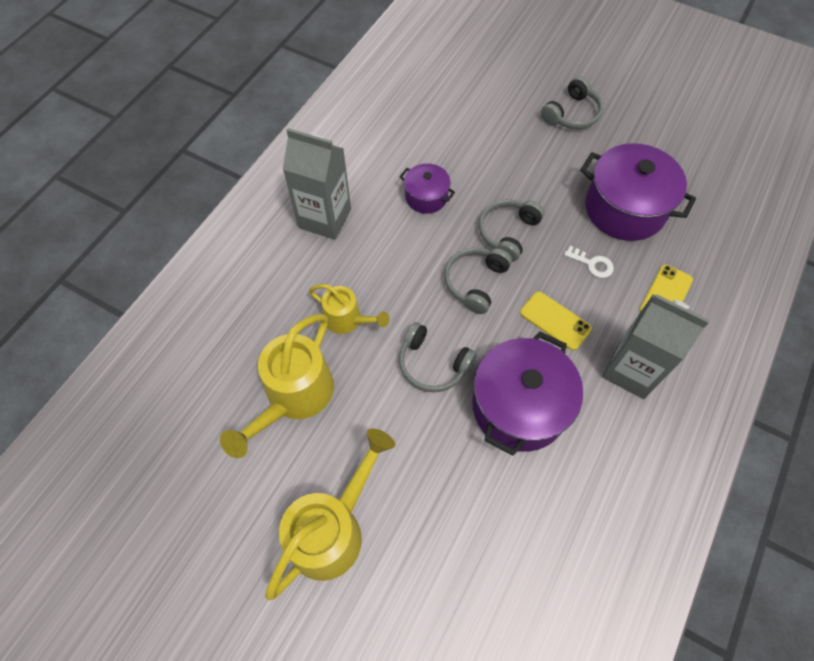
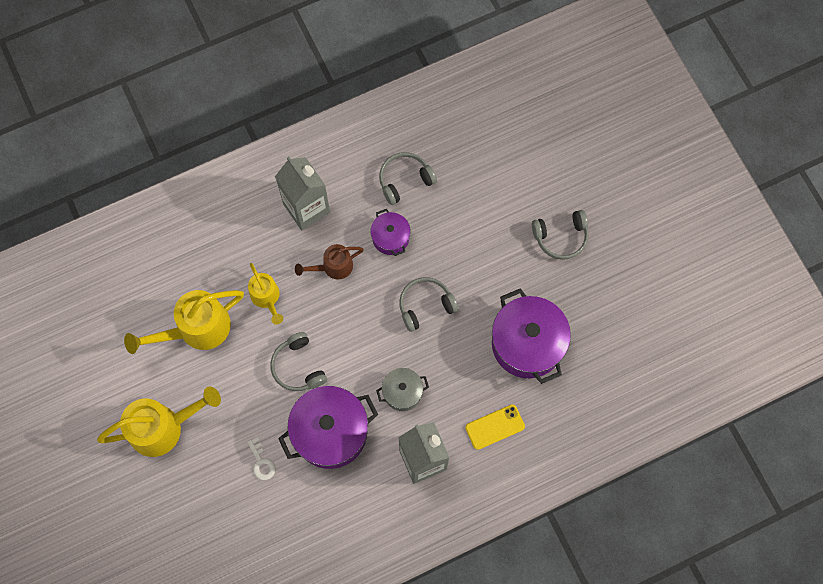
camera: 35 degrees right, 10 degrees up
(392, 252) = (333, 267): none -> brown watering can
(475, 282) = (372, 328): grey headphones -> grey headphones (405, 180)
(555, 320) = (402, 392): yellow phone -> grey pot
(592, 264) = (464, 369): white key -> white key (261, 462)

